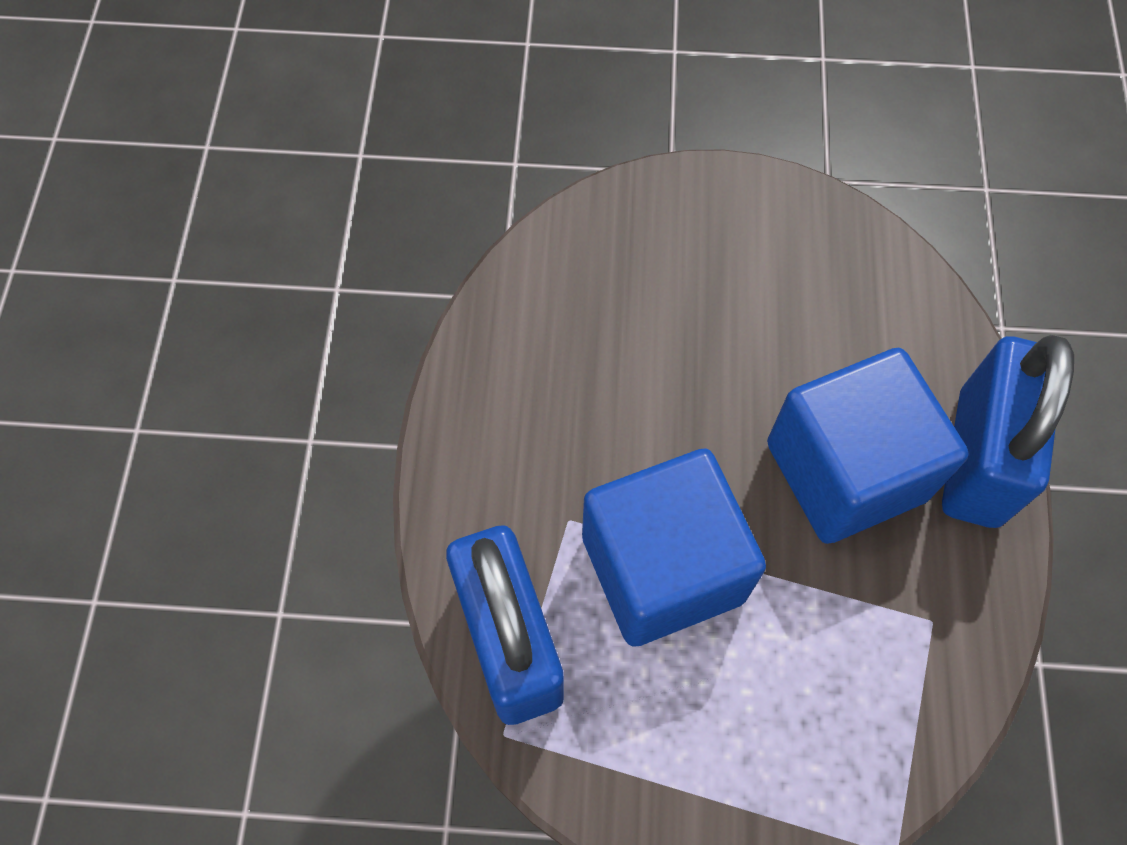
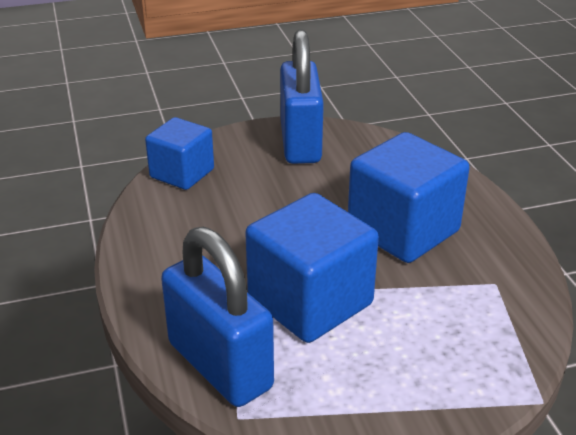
camera: 20 degrees left, 30 degrees down
(574, 248) = (182, 173): none -> blue cube
(978, 458) = (477, 207): blue padlock -> blue padlock (300, 142)

